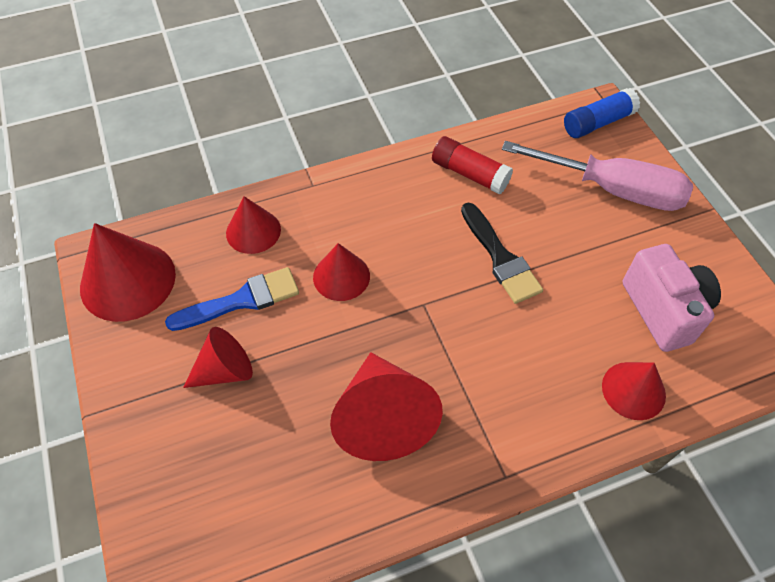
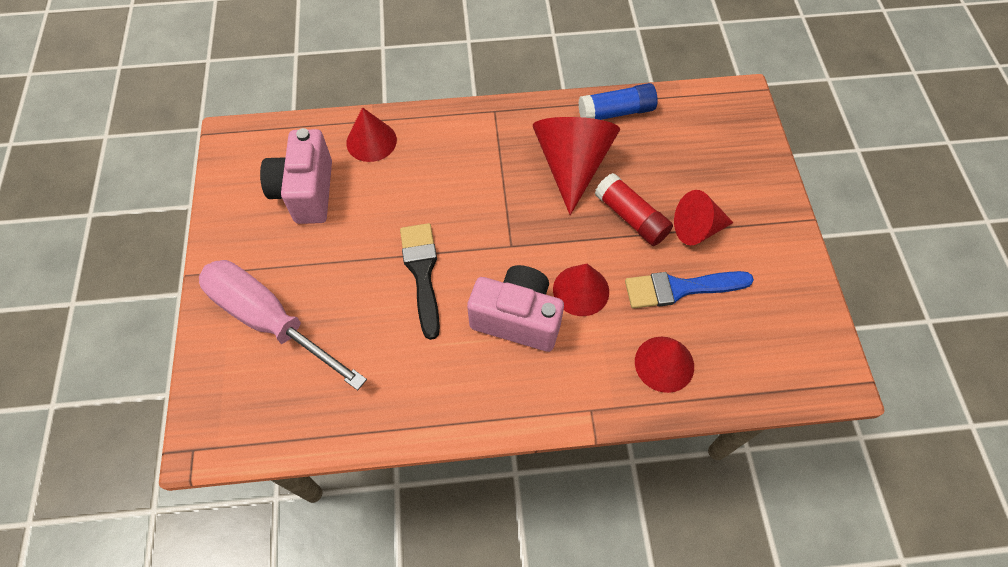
camera: 165 degrees left, 5 degrees up
(128, 280) = (794, 336): red cone -> none
(395, 238) = (517, 319): none -> pink camera
(469, 174) = (410, 380): red glue stick -> red glue stick (631, 217)
(598, 123) = (225, 416): blue glue stick -> blue glue stick (616, 112)

